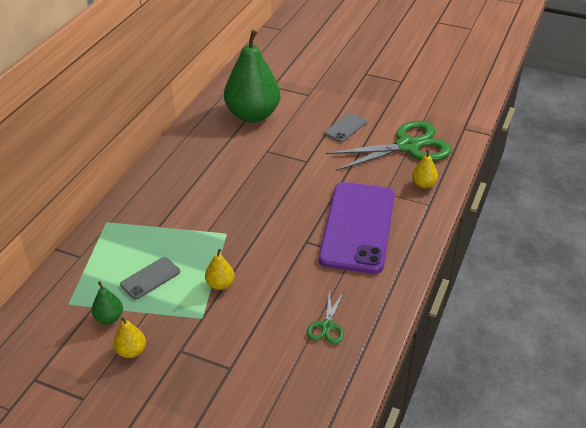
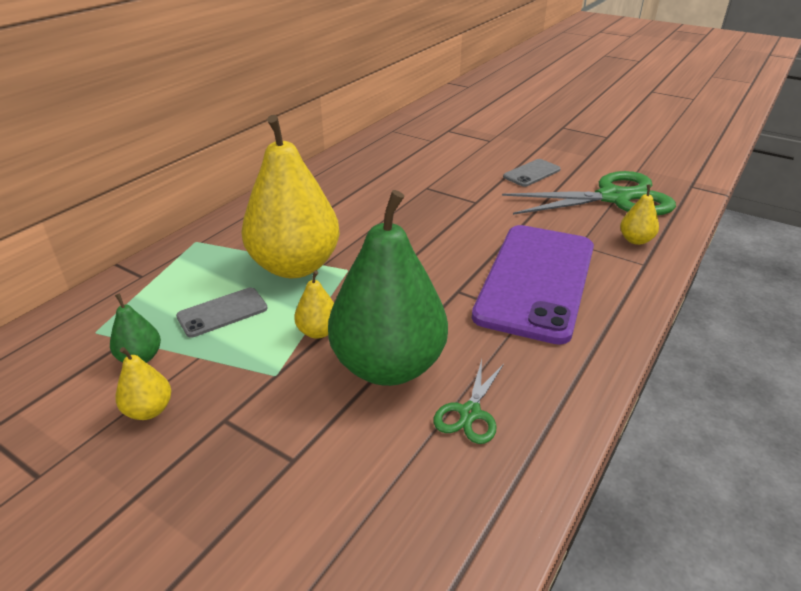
camera: 10 degrees right, 5 degrees down
(188, 235) = (295, 266): none -> yellow pear
(253, 115) = (417, 153): green pear -> green pear (388, 366)

